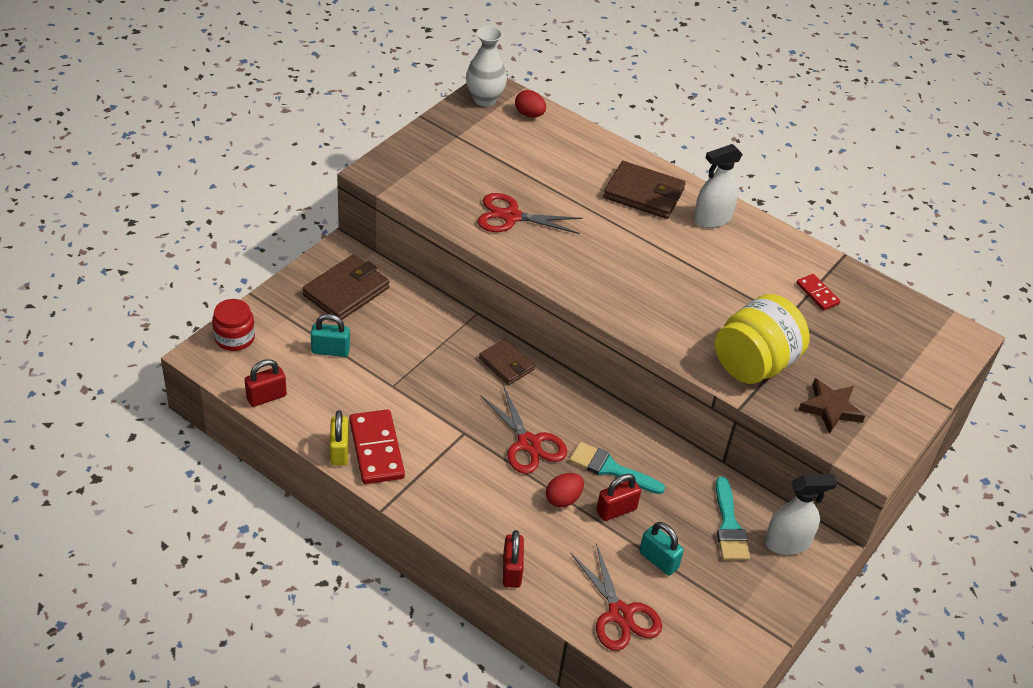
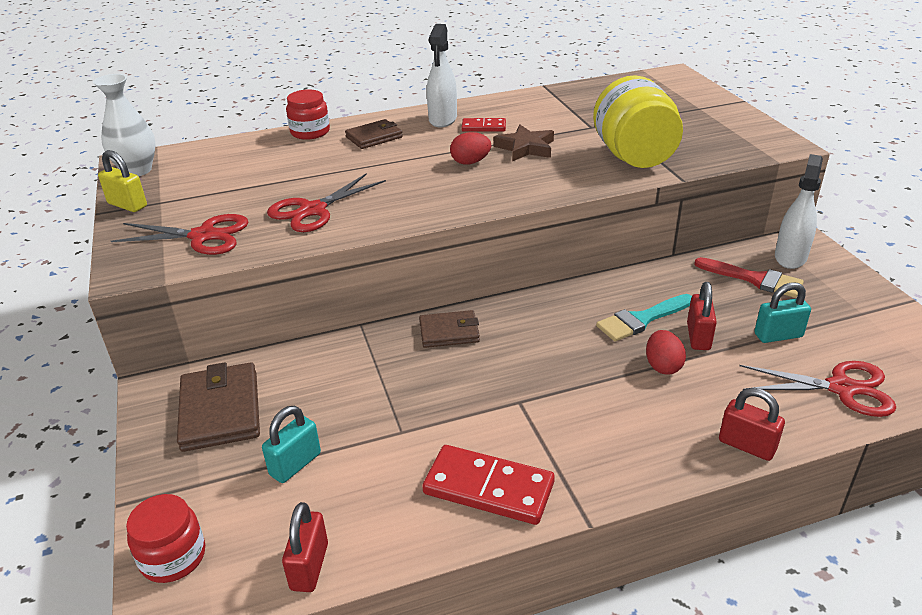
camera: 50 degrees left, 10 degrees down
(339, 451) = (464, 526): yellow padlock -> yellow padlock (127, 205)
(528, 443) = (570, 360): red scissors -> red scissors (203, 236)
(529, 114) = (195, 155): red egg -> red egg (470, 162)
(618, 154) = (310, 132): none -> red jar
(643, 194) = (374, 137): brown wallet -> brown wallet, size x0.63
(729, 526) = (754, 279): turquoise brush -> red brush
(817, 294) = (576, 107): red domino -> red domino (483, 127)
(830, 408) = (713, 142): brown star -> brown star (525, 148)

